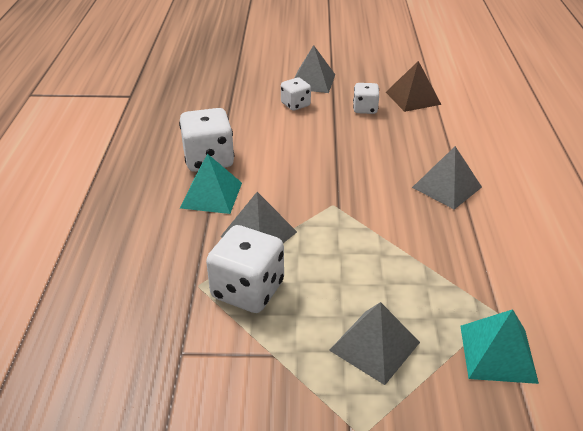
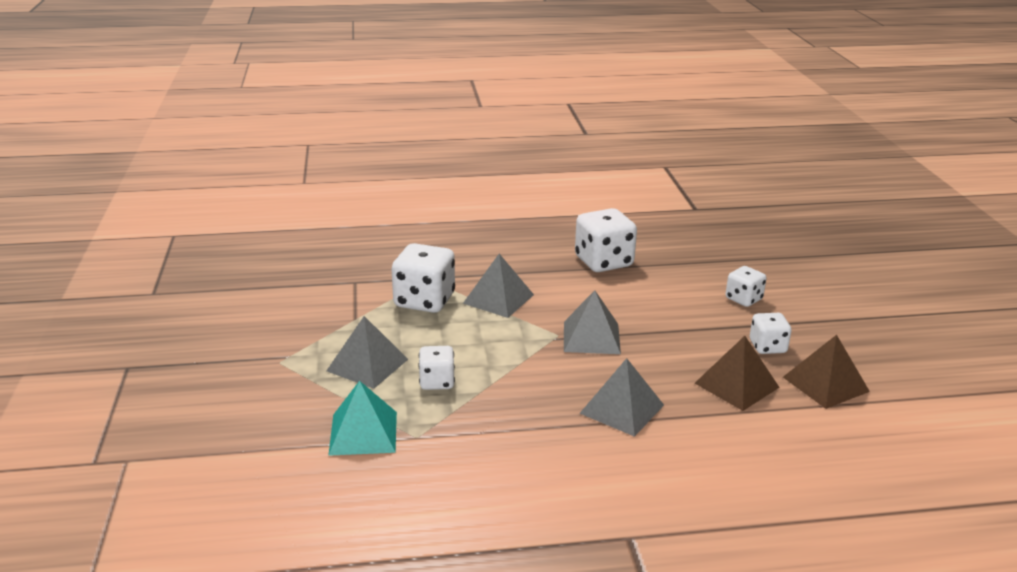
camera: 80 degrees right, 10 degrees down
(211, 195) = (547, 270): turquoise pyramid -> none
(312, 81) = (810, 306): grey pyramid -> grey pyramid (591, 337)
(408, 292) = (437, 382): none -> white dice
(414, 131) = (736, 385): none -> brown pyramid

